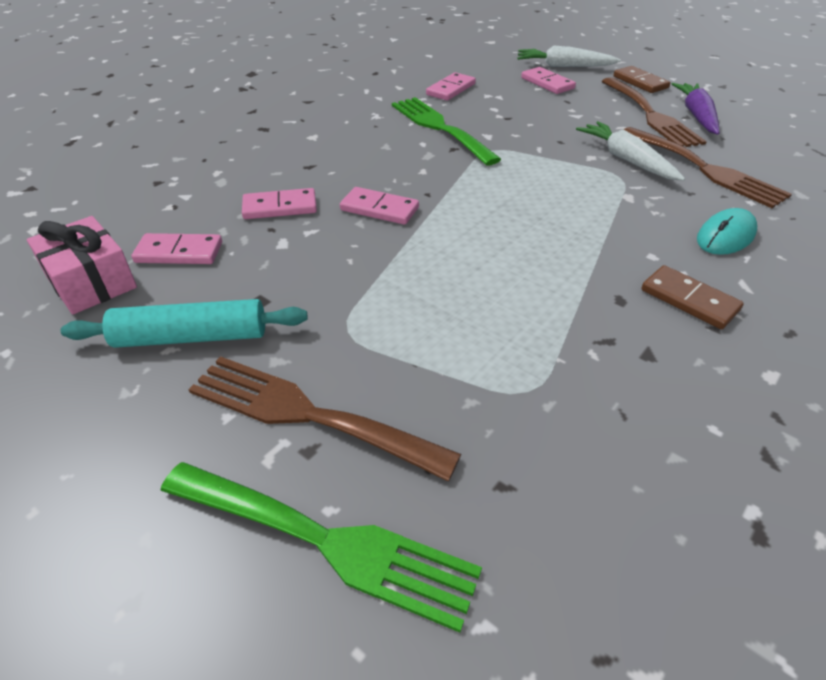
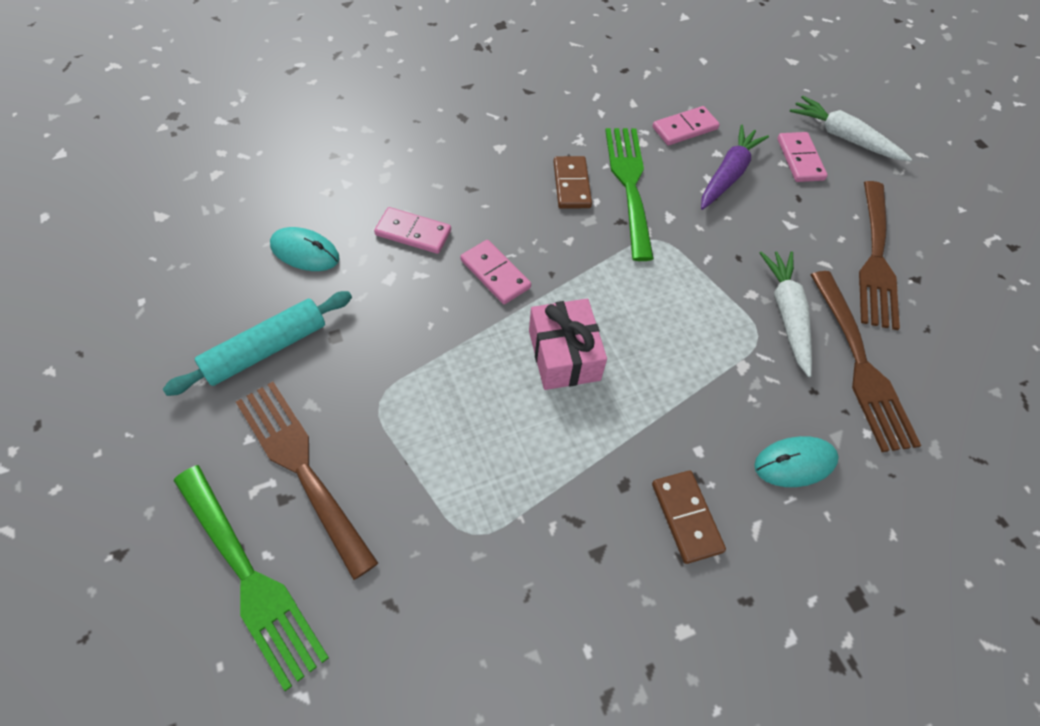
camera: 25 degrees right, 15 degrees up
(91, 282) = (227, 255): pink gift -> pink gift (564, 355)
(179, 252) = (305, 252): pink domino -> turquoise mouse
(191, 337) = (266, 349): turquoise rolling pin -> turquoise rolling pin turned 60 degrees counterclockwise
(640, 82) = (913, 200): brown domino -> brown domino (571, 185)
(696, 115) = (930, 282): purple carrot -> purple carrot (728, 174)

